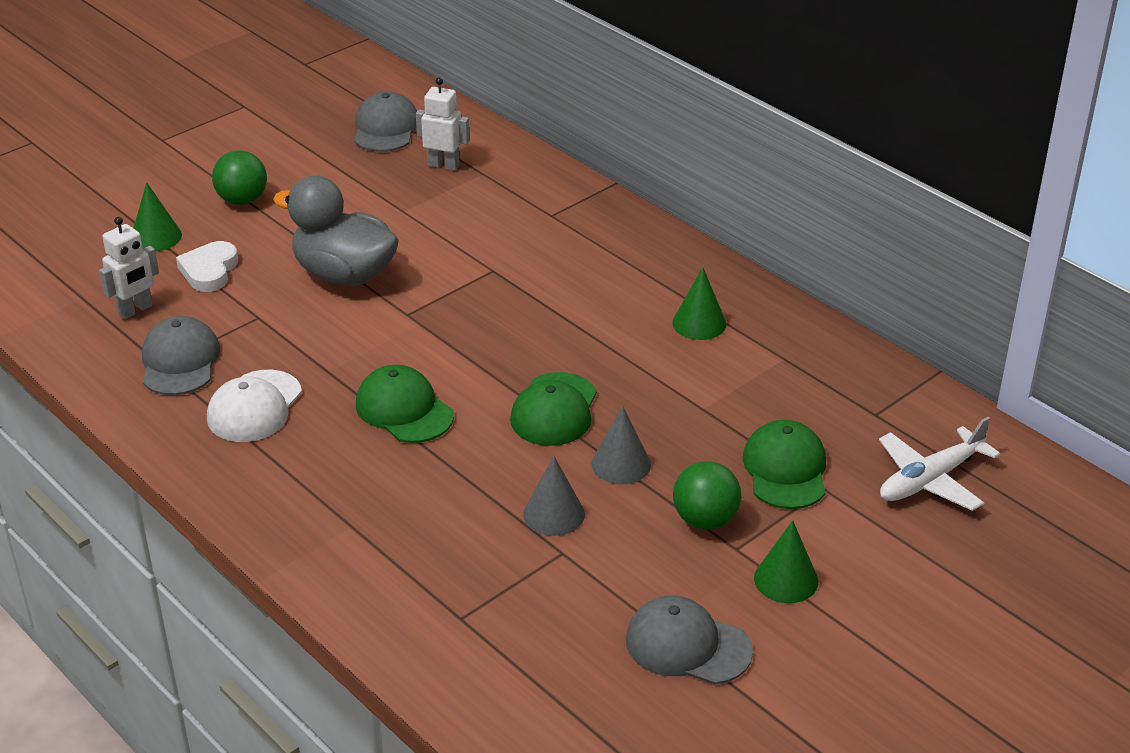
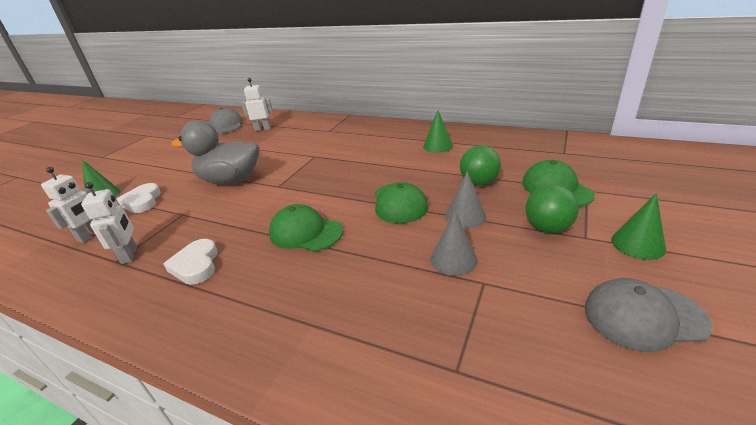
camera: 20 degrees left, 5 degrees down
(180, 361) = (130, 255): grey cap -> white robot
(242, 200) = (156, 167): green ball -> green ball (479, 183)
(254, 407) = (196, 265): white cap -> white heart
(931, 479) = (630, 168): white plane -> none

